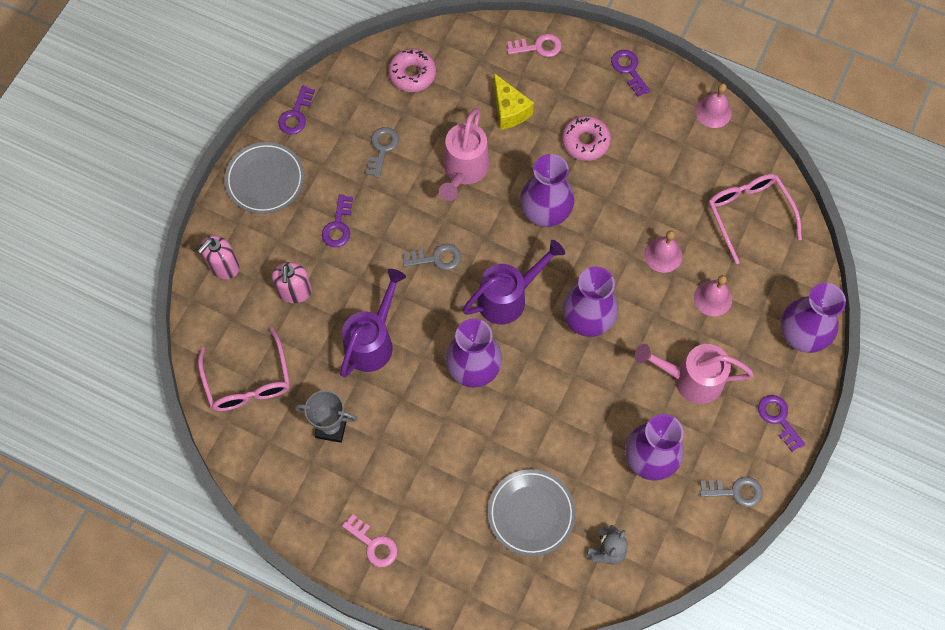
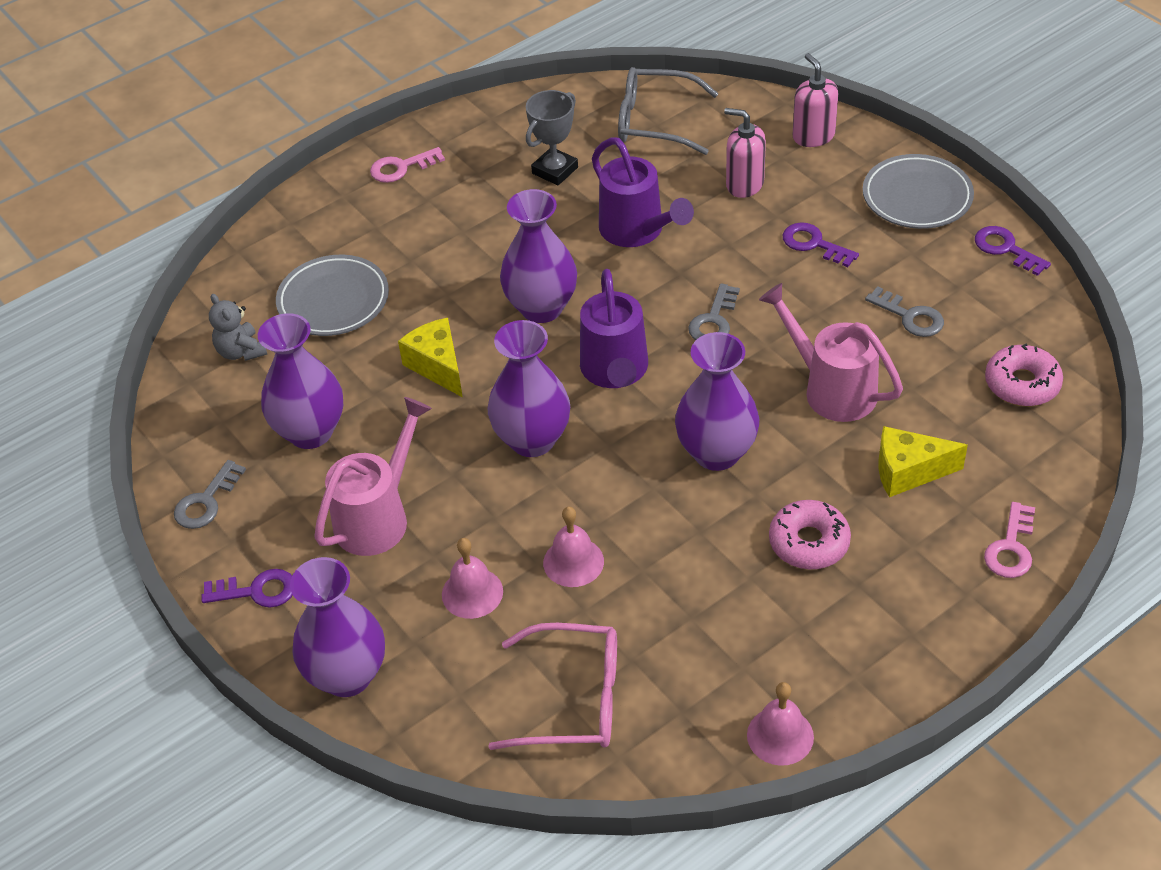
camera: 120 degrees right, 20 degrees down
(248, 381) = (654, 122): pink glasses -> grey glasses
(556, 409) = (437, 366): none -> yellow cheese
(628, 70) = (915, 650): purple key -> none

